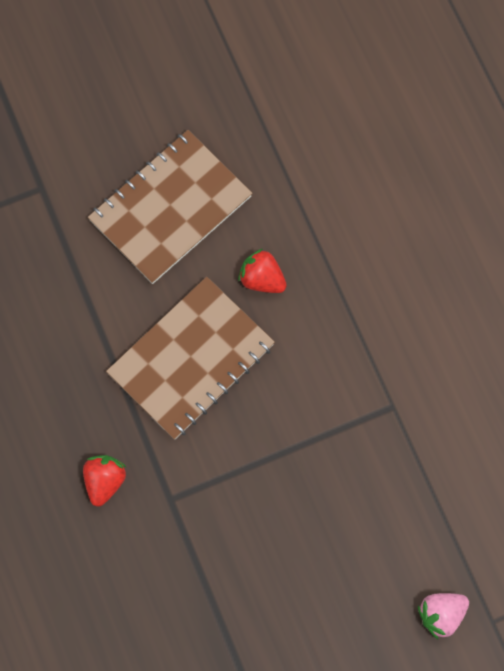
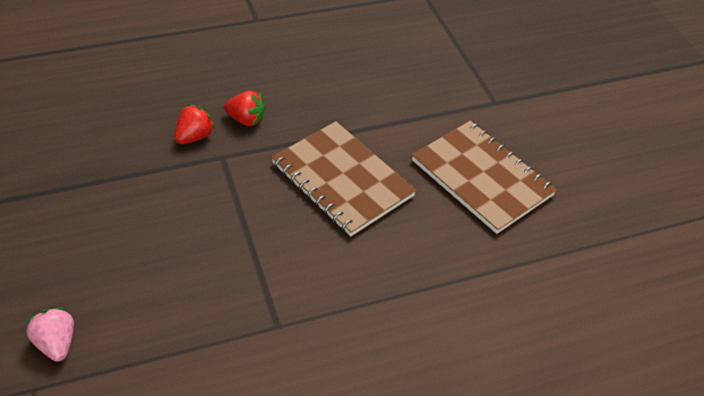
camera: 90 degrees right, 25 degrees down
(262, 279) = (414, 235): red strawberry -> red strawberry (194, 137)

